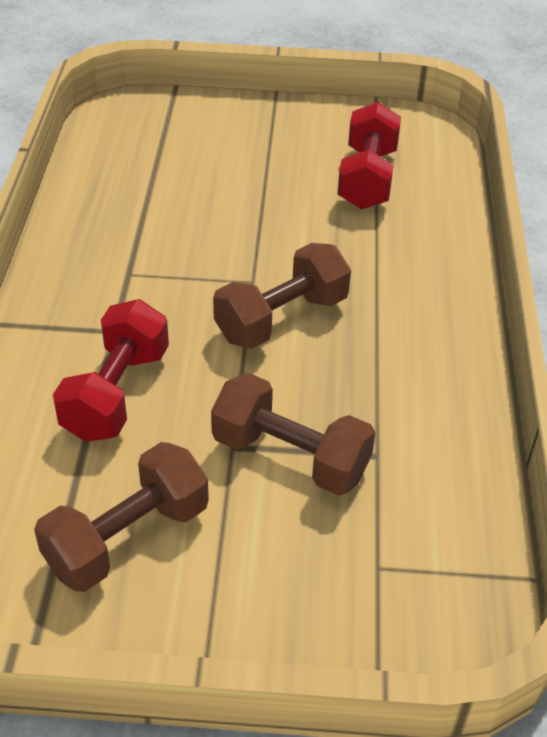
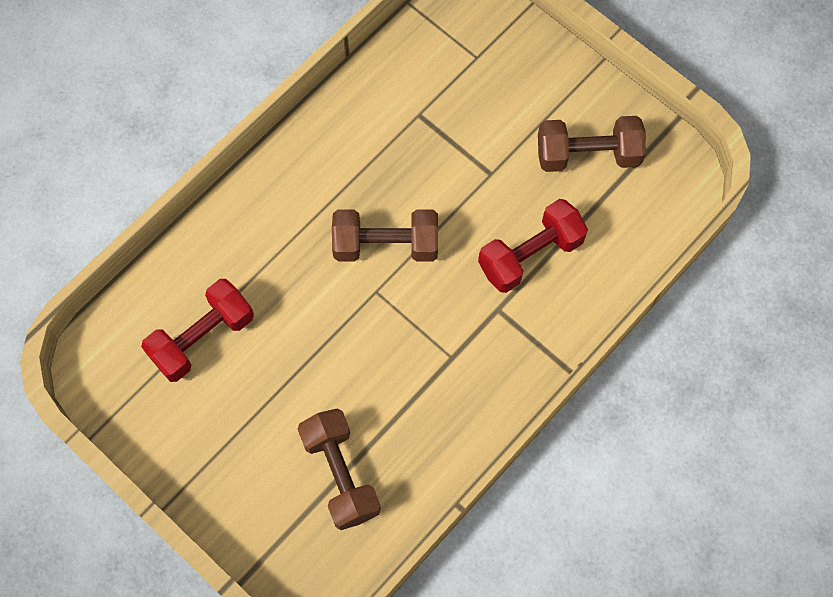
camera: 140 degrees left, 25 degrees up
(290, 456) = (466, 144): brown dumbbell -> brown dumbbell (340, 474)

